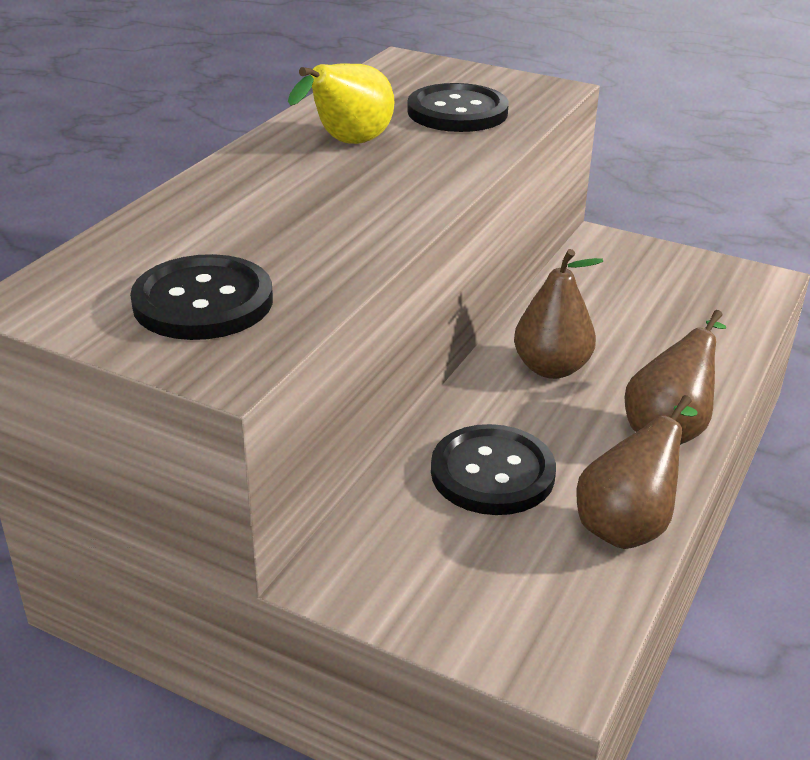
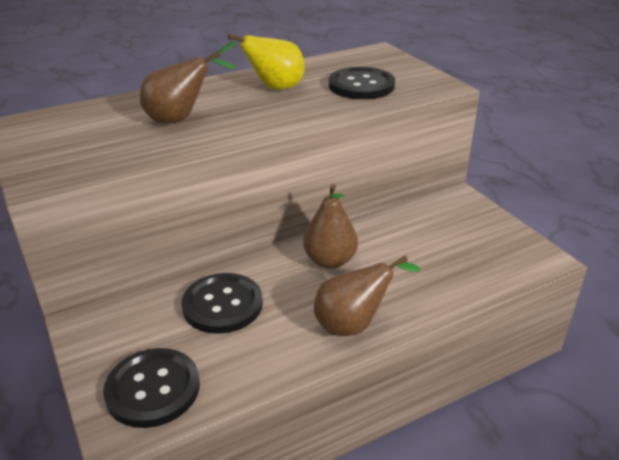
camera: 35 degrees right, 0 degrees up
(203, 302) = (79, 147): black button -> black button (153, 389)
(628, 525) = (255, 368): brown pear -> brown pear (180, 119)

